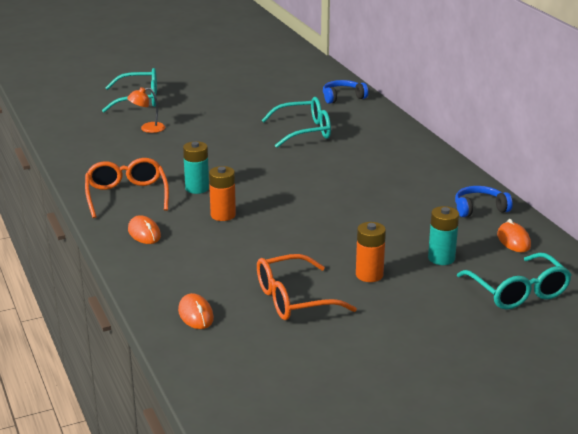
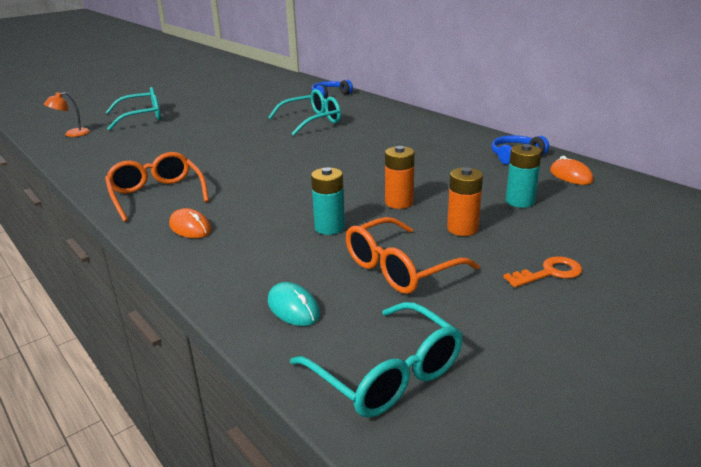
camera: 15 degrees left, 0 degrees up
(147, 128) = (159, 137): orange lamp -> orange lamp (72, 134)
(195, 315) = (293, 308): orange mouse -> turquoise mouse
(197, 188) = (231, 178): turquoise battery -> turquoise battery (329, 227)
(223, 215) = (271, 197): orange battery -> orange battery (399, 202)
(411, 325) = (549, 273): none -> orange key
(517, 291) = (621, 219): turquoise glasses -> turquoise glasses (386, 373)

